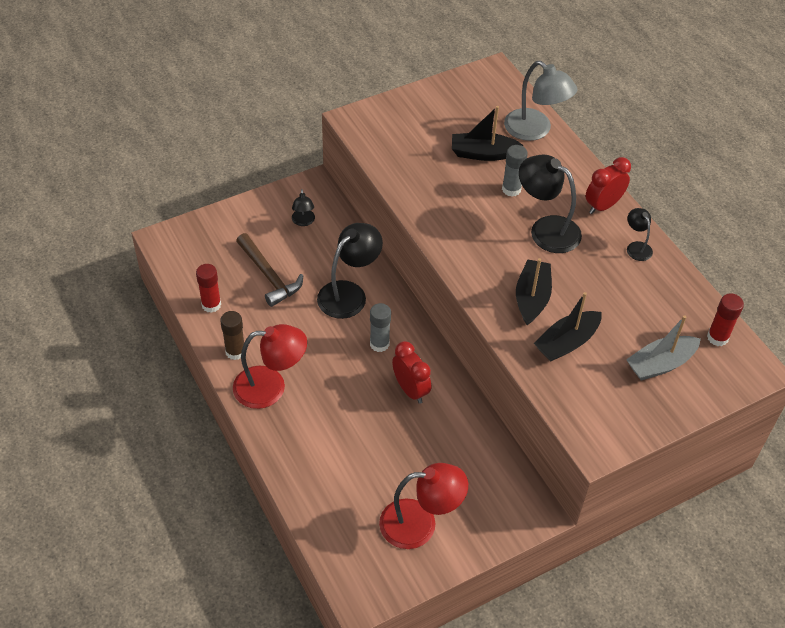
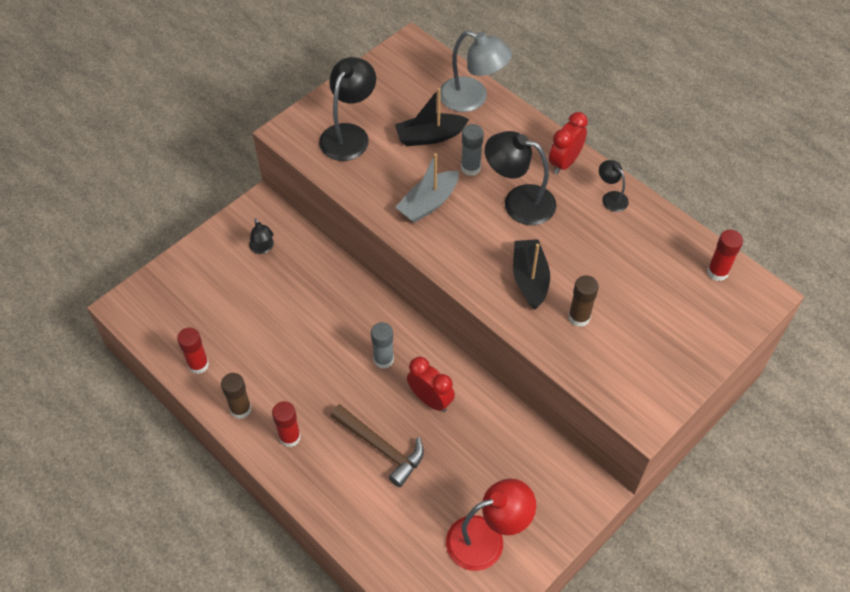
camera: 15 degrees left, 5 degrees up
(269, 276) = (247, 317): brown hammer -> brown hammer (381, 447)
(270, 387) = (290, 437): red lamp -> red glue stick
(349, 293) = (335, 313): black lamp -> black lamp (349, 134)
(566, 342) = (579, 317): black boat -> brown glue stick
(660, 364) = (674, 315): grey boat -> grey boat (428, 203)

